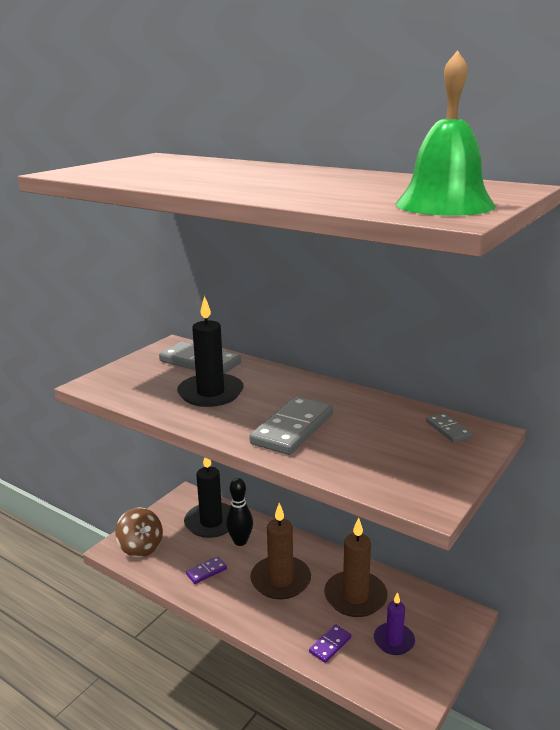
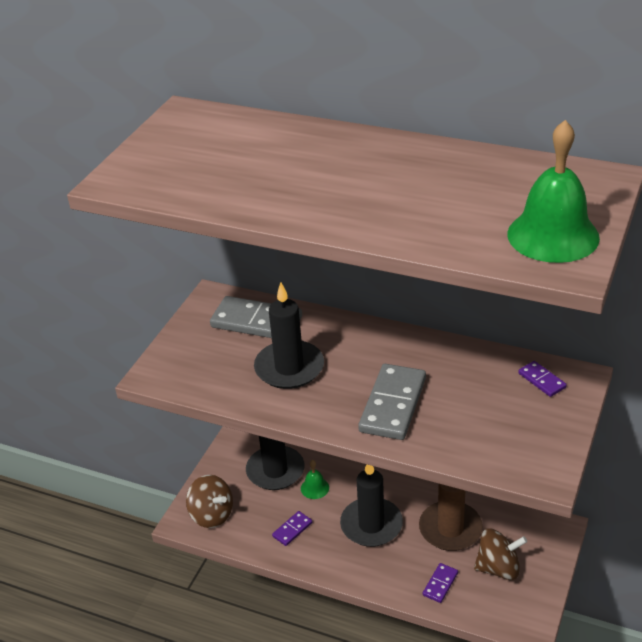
camera: 10 degrees left, 15 degrees up
(240, 541) = (314, 488): black bowling pin -> green bell
(280, 580) = (371, 525): brown candle -> black candle
(394, 641) = (498, 568): purple candle -> brown spinning top
(448, 430) = (542, 380): grey domino -> purple domino

